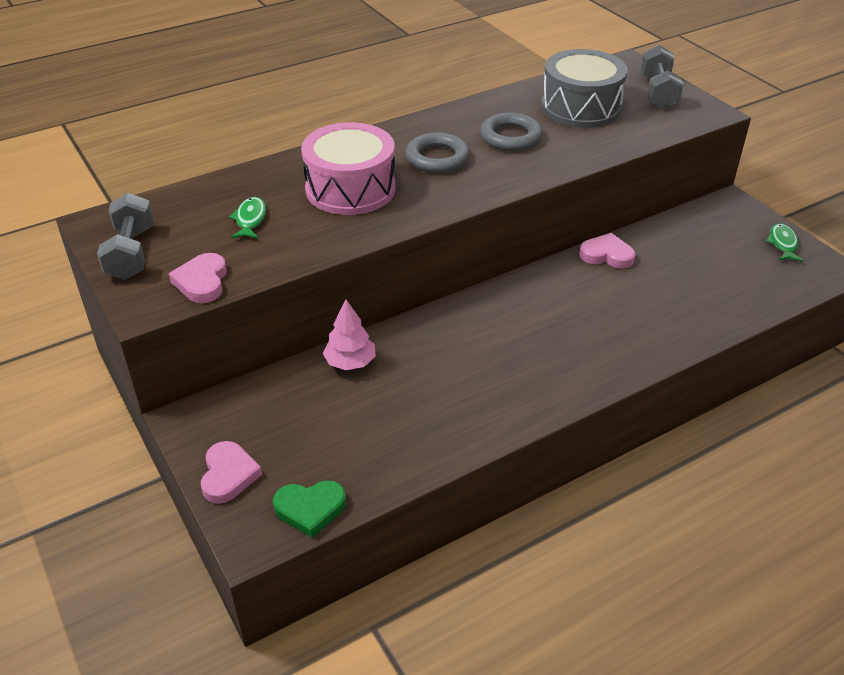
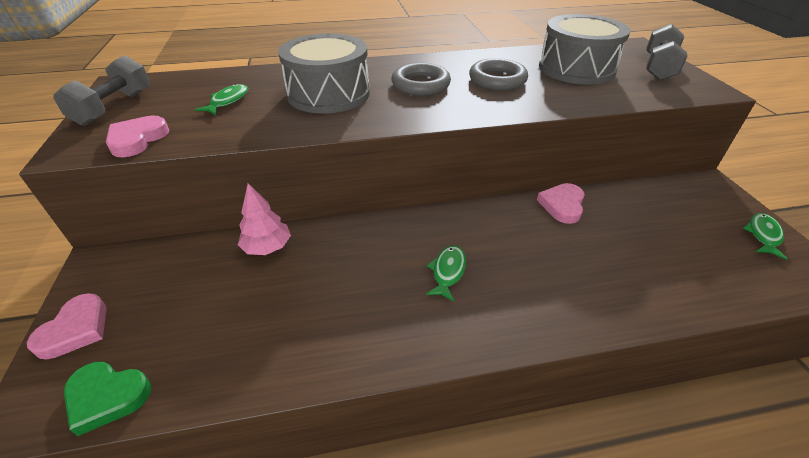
camera: 20 degrees right, 0 degrees up
(350, 189) = (328, 94): pink drum -> grey drum
(533, 341) = (447, 272): none -> green fish
(607, 255) = (562, 205): pink heart -> pink heart turned 105 degrees counterclockwise

